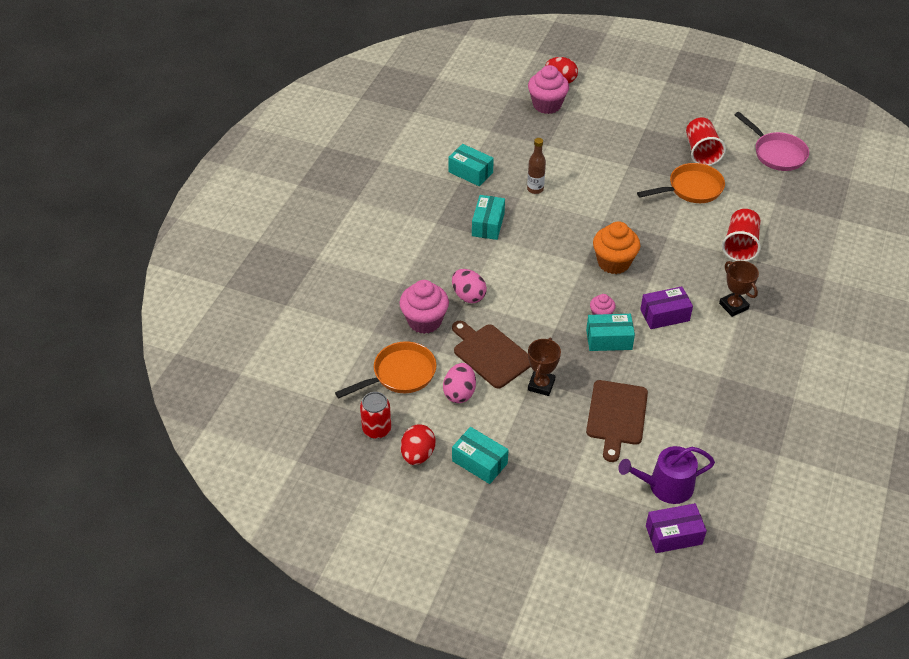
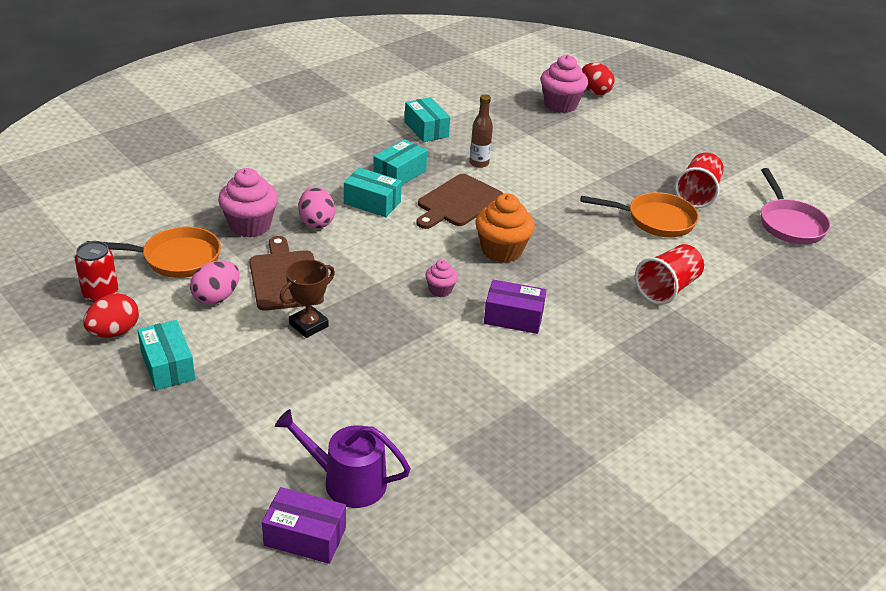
camera: 25 degrees right, 10 degrees down
(609, 339) = (426, 315): turquoise box -> turquoise box (372, 203)
(616, 416) = (361, 387): brown cutting board -> brown cutting board (458, 202)
(733, 306) = (605, 340): brown trophy -> none

